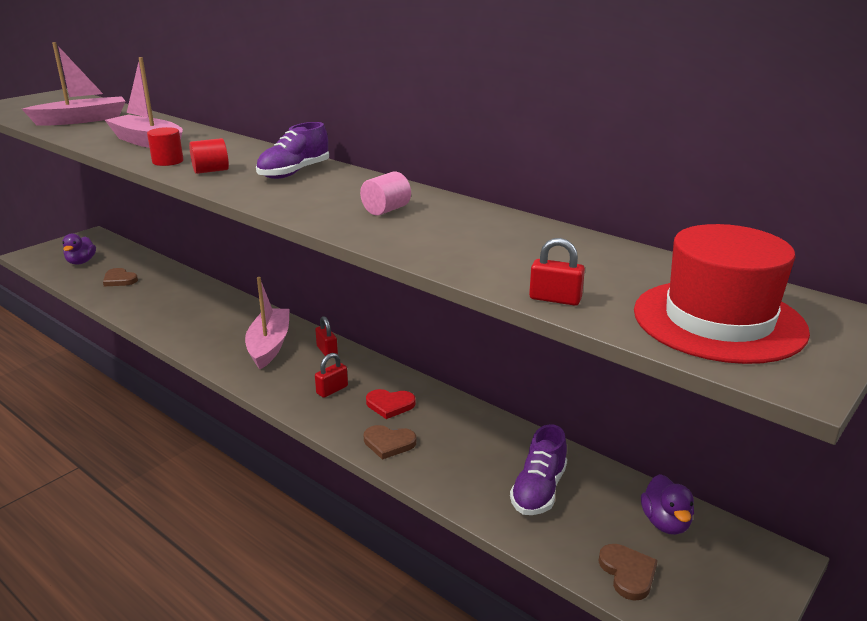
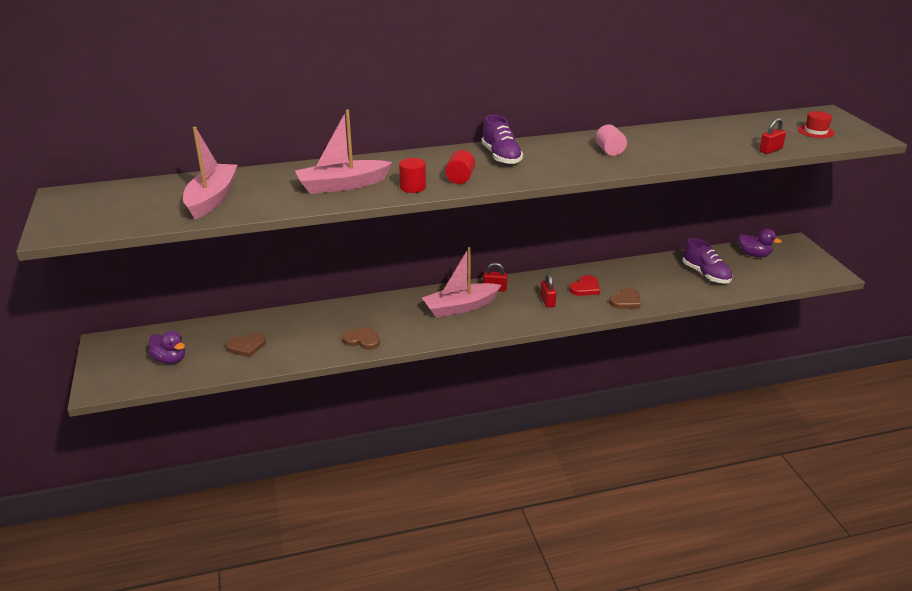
camera: 55 degrees left, 5 degrees up
(269, 345) = (460, 307): pink boat -> pink boat turned 60 degrees counterclockwise
(628, 573) = (781, 277): brown heart -> brown heart (362, 340)
(718, 320) = (816, 131): red hat -> red hat, size x0.45

